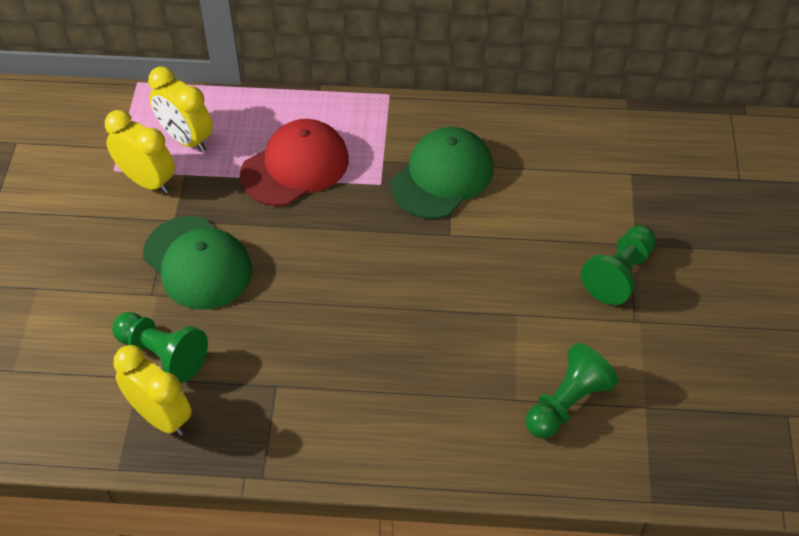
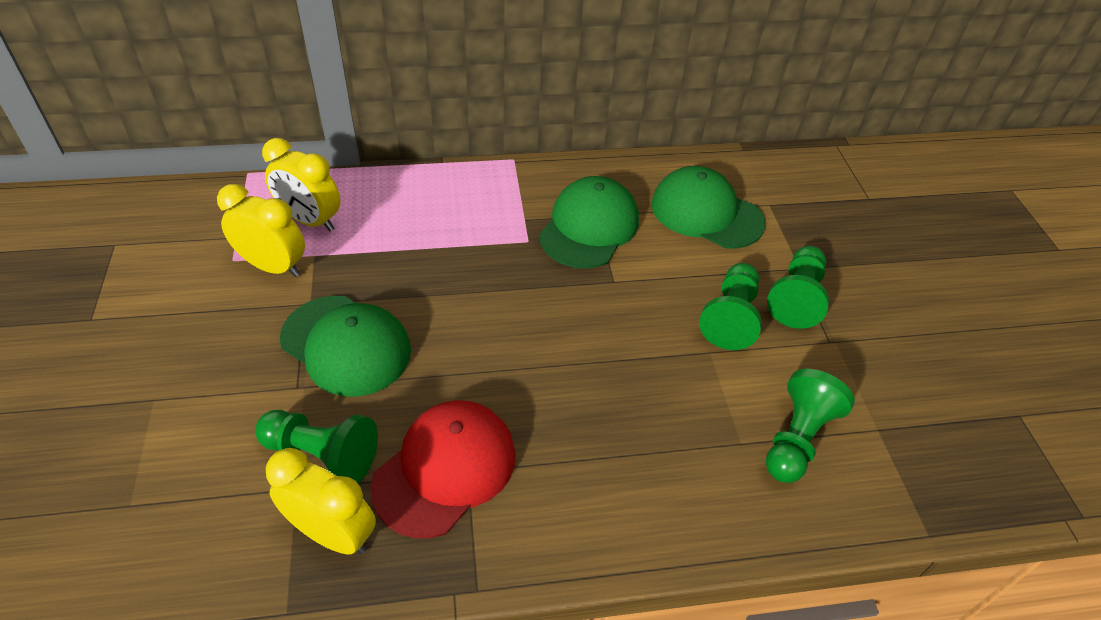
camera: 15 degrees left, 5 degrees down
(295, 166) = (434, 234): red cap -> red cap (445, 469)
(548, 284) = (730, 317): none -> green pawn
(563, 175) = (706, 213): none -> green cap

